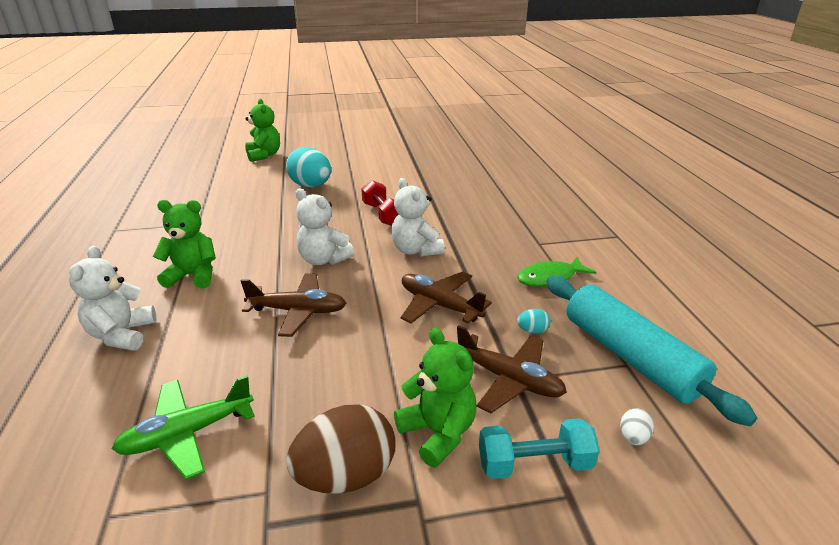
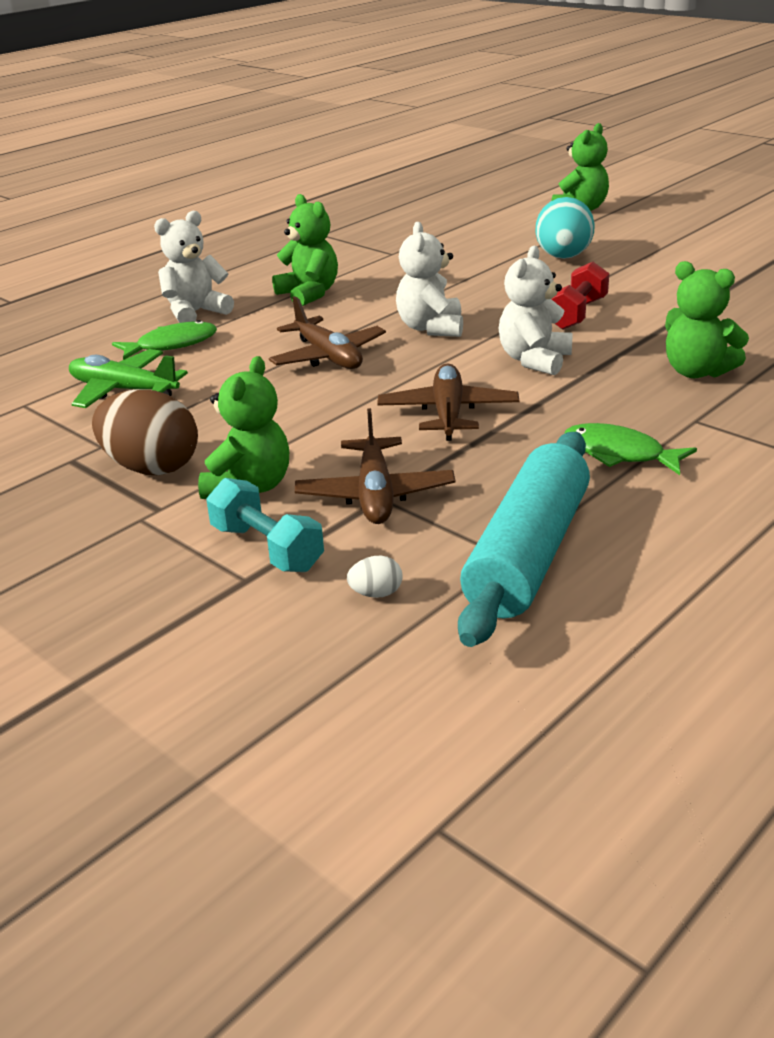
camera: 55 degrees right, 0 degrees up
(154, 371) = (172, 345): none -> green fish
(492, 219) = (696, 372): none -> green teddy bear
(532, 331) = (484, 479): turquoise egg -> none

